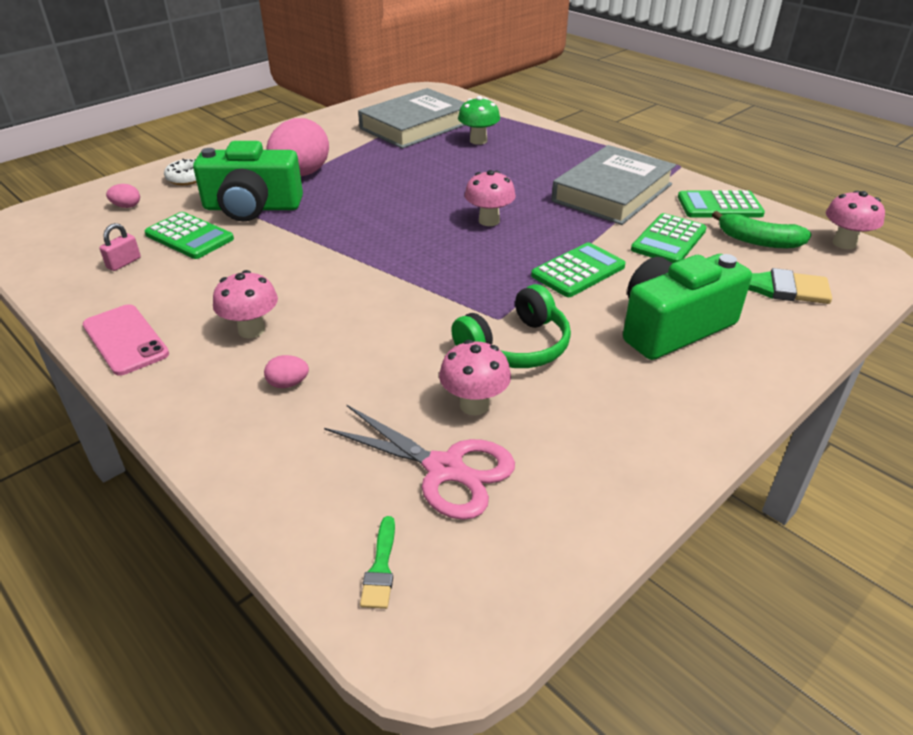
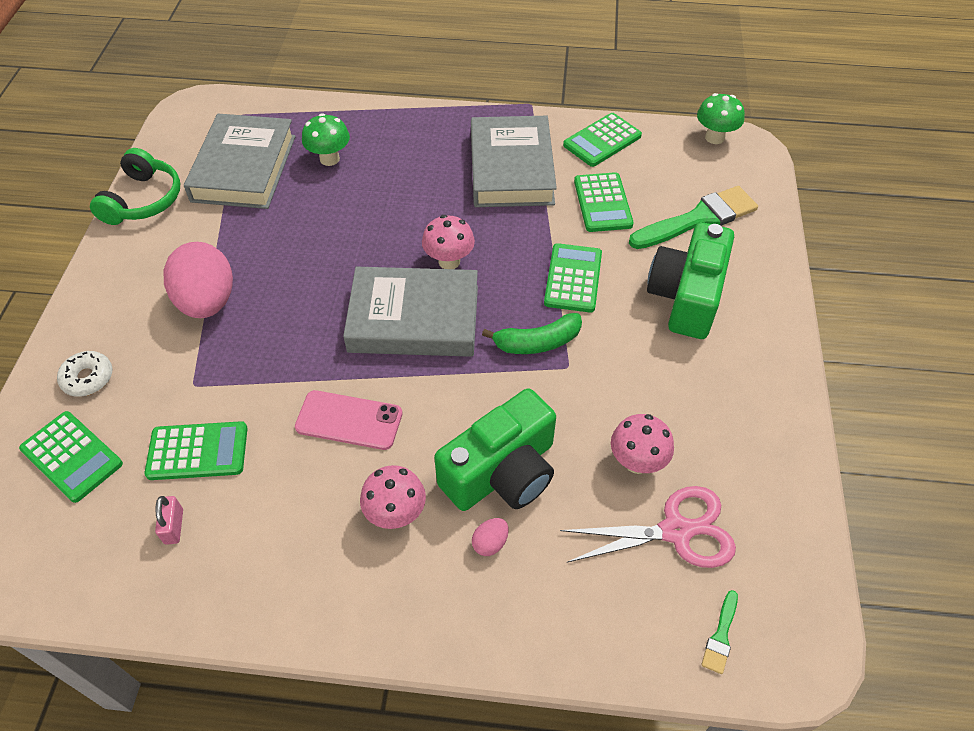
camera: 40 degrees left, 15 degrees up
(125, 340) = (299, 604): pink phone -> pink phone (349, 420)
(126, 206) = (71, 457): pink egg -> green calculator
(252, 207) = (213, 375): green camera -> green camera (502, 472)
(381, 568) = (720, 636): green brush -> green brush turned 60 degrees clockwise
(418, 238) = (414, 318): none -> grey book
(515, 346) = (607, 387): green headphones -> green headphones (143, 200)
(758, 241) = (661, 168): green banana -> green banana (537, 342)
(844, 243) = (714, 137): pink mushroom -> green mushroom

